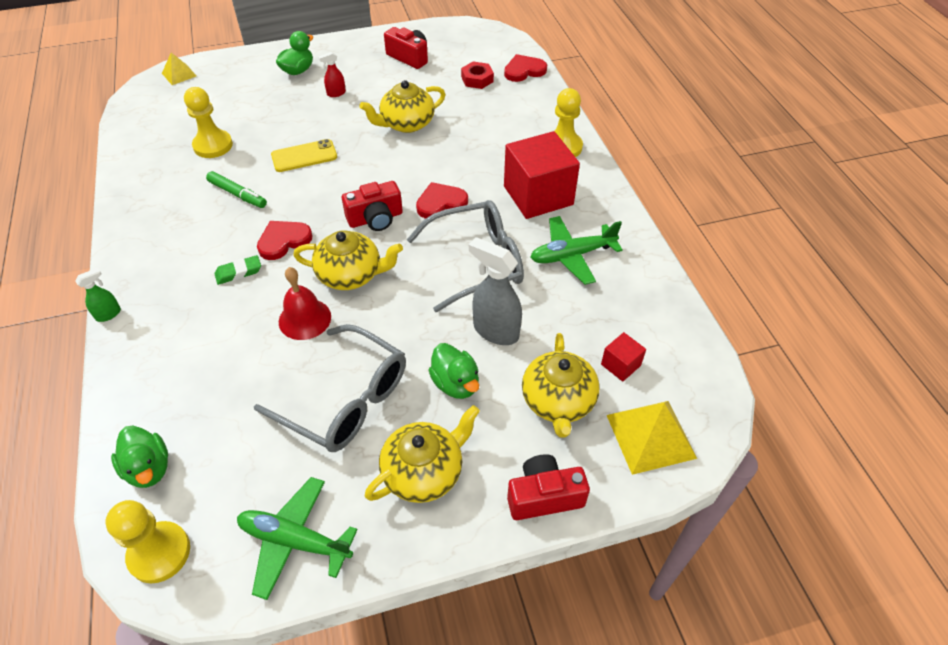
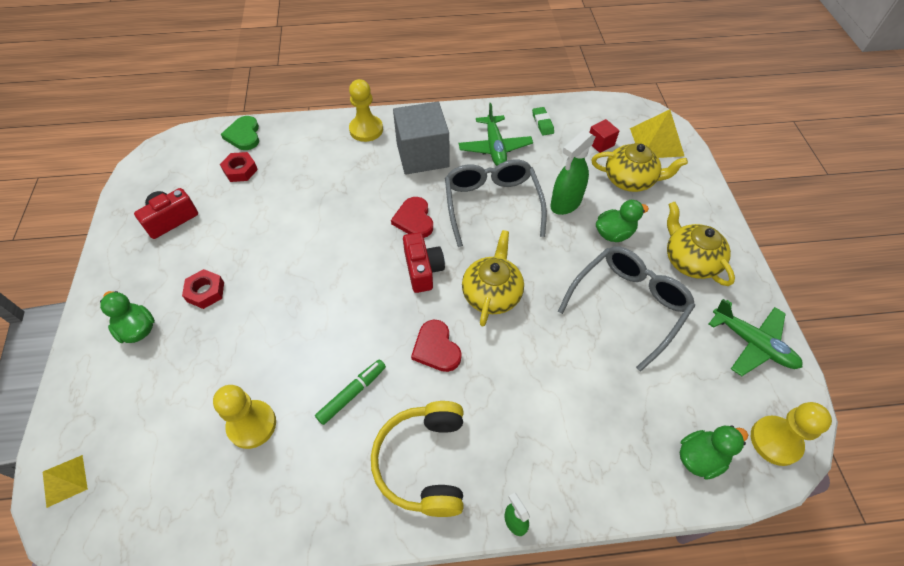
camera: 80 degrees left, 5 degrees up
(170, 248) = (424, 462): none -> yellow headphones
(238, 272) = (473, 389): green eraser -> green eraser (542, 123)
(295, 541) = (752, 343): green plane -> green plane turned 75 degrees counterclockwise
(304, 156) = (308, 326): yellow phone -> none
(305, 319) = (540, 332): red bell -> none
(336, 93) = (205, 292): red spray bottle -> red nut
(406, 124) = (288, 233): yellow teapot -> none
(495, 331) = (565, 203): grey spray bottle -> green spray bottle
(524, 70) = (244, 135): red heart -> green heart
(538, 195) = (422, 155): red cube -> grey cube
(544, 496) = (703, 199): red camera -> none

